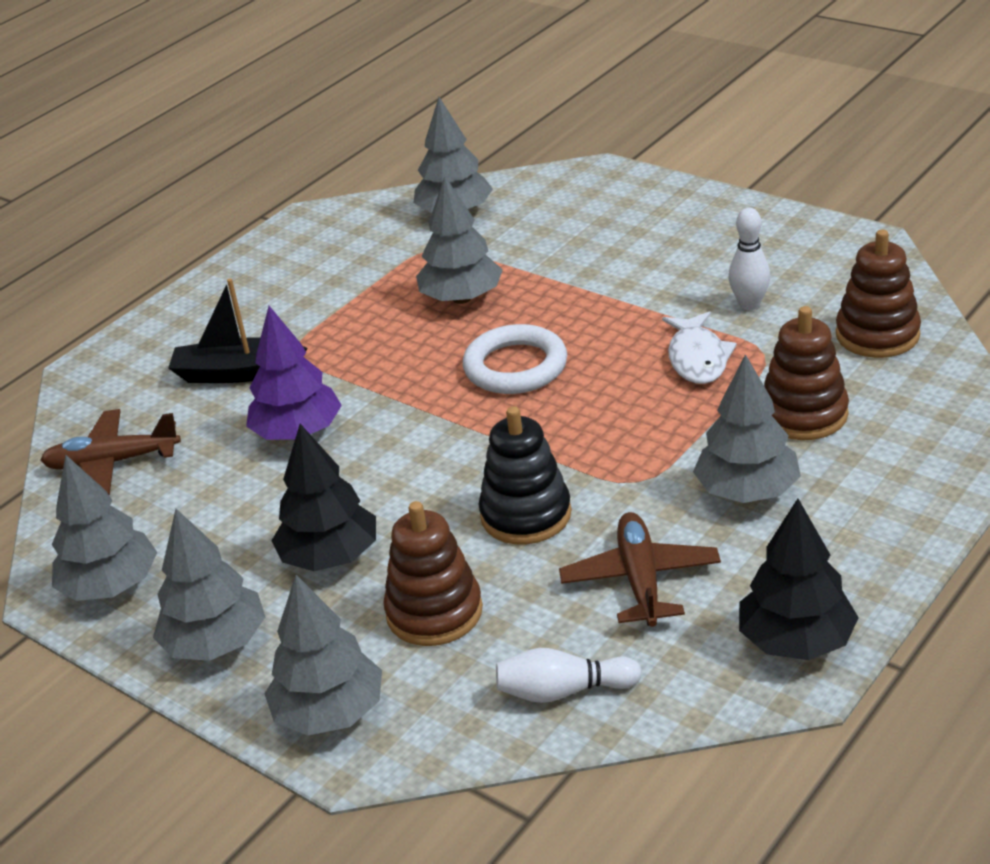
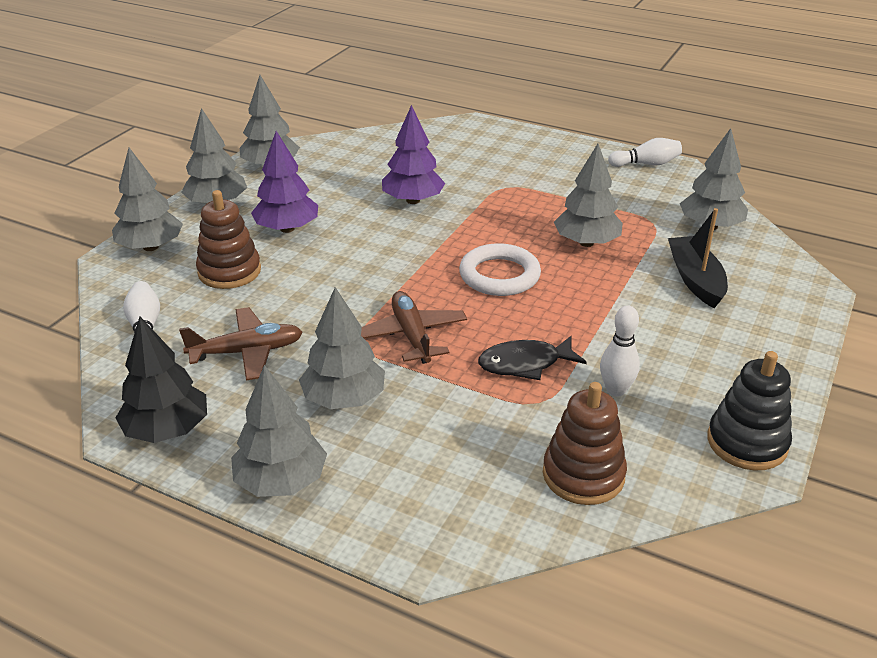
camera: 75 degrees right, 0 degrees up
(112, 463) = (381, 147): brown plane -> brown plane (411, 335)
(237, 373) = (476, 170): black boat -> black boat (695, 279)
(288, 238) = (646, 164): none -> white bowling pin
(330, 557) = (287, 228): black tree -> purple tree
(526, 515) = (323, 297): black stacking toy -> black stacking toy (747, 442)
(697, 358) = (525, 364): white fish -> black fish
(803, 414) = (450, 428): brown stacking toy -> none
(889, 536) = (281, 481): none -> grey tree

